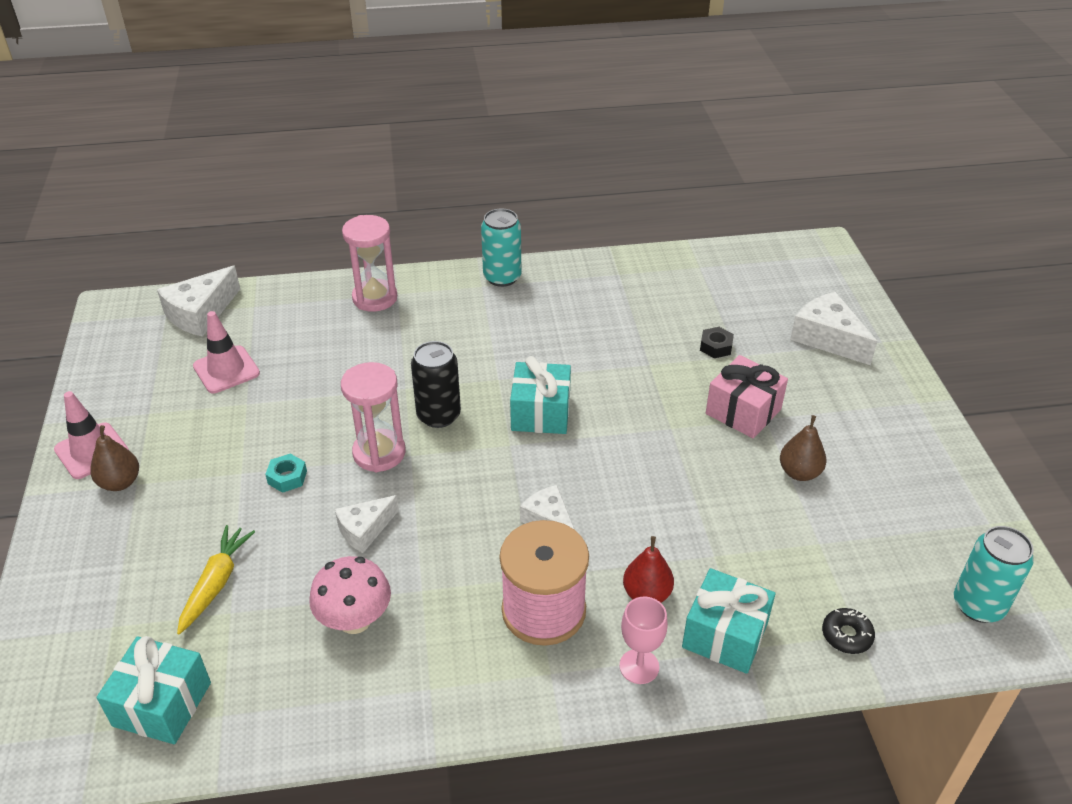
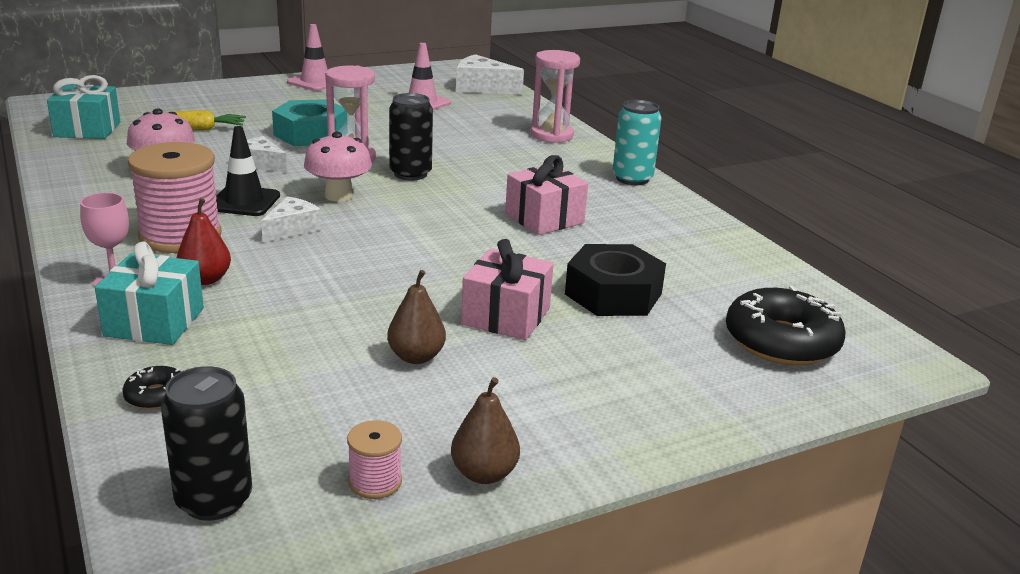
camera: 70 degrees right, 15 degrees down
(120, 482) = (287, 93): brown pear -> brown pear (484, 474)
(287, 477) = (311, 134): turquoise nut -> turquoise nut, size x2.19
(469, 553) = (244, 202): none -> black traffic cone
(477, 476) = (339, 196): none -> pink mushroom
(540, 413) = (438, 213): turquoise gift -> none
(571, 350) = (544, 218): none -> pink gift
(716, 347) = (613, 294): black nut -> black nut, size x2.19
(794, 290) = (781, 341): none -> black donut
(827, 338) = (697, 370): white cheese -> none
(955, 519) = (375, 482): none -> pink spool
(978, 605) = (214, 500): turquoise can -> black can

